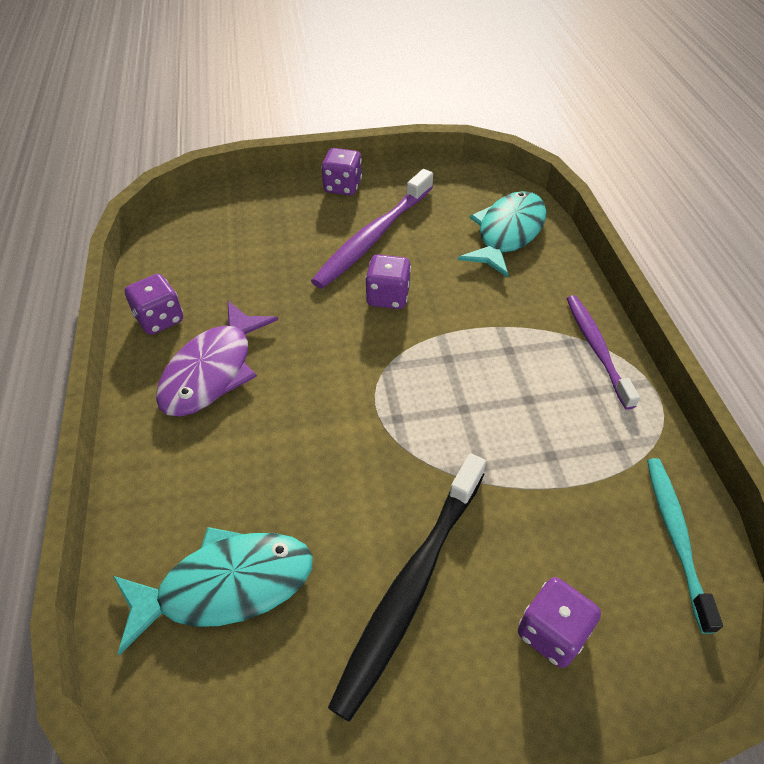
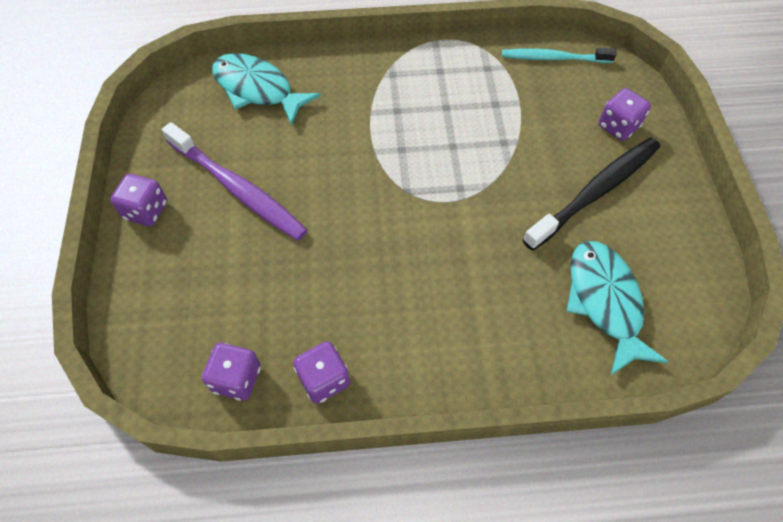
camera: 85 degrees left, 10 degrees up
(213, 370) = (399, 324): purple fish -> none
(388, 297) = (324, 183): purple dice -> purple dice (237, 378)
(411, 586) = (596, 192): black toothbrush -> black toothbrush turned 75 degrees counterclockwise
(596, 348) = (400, 61): purple toothbrush -> none

